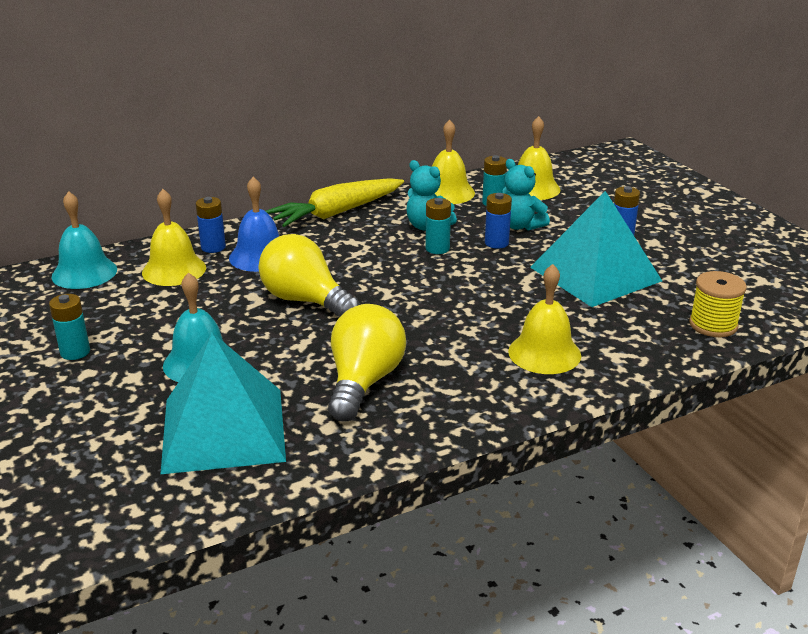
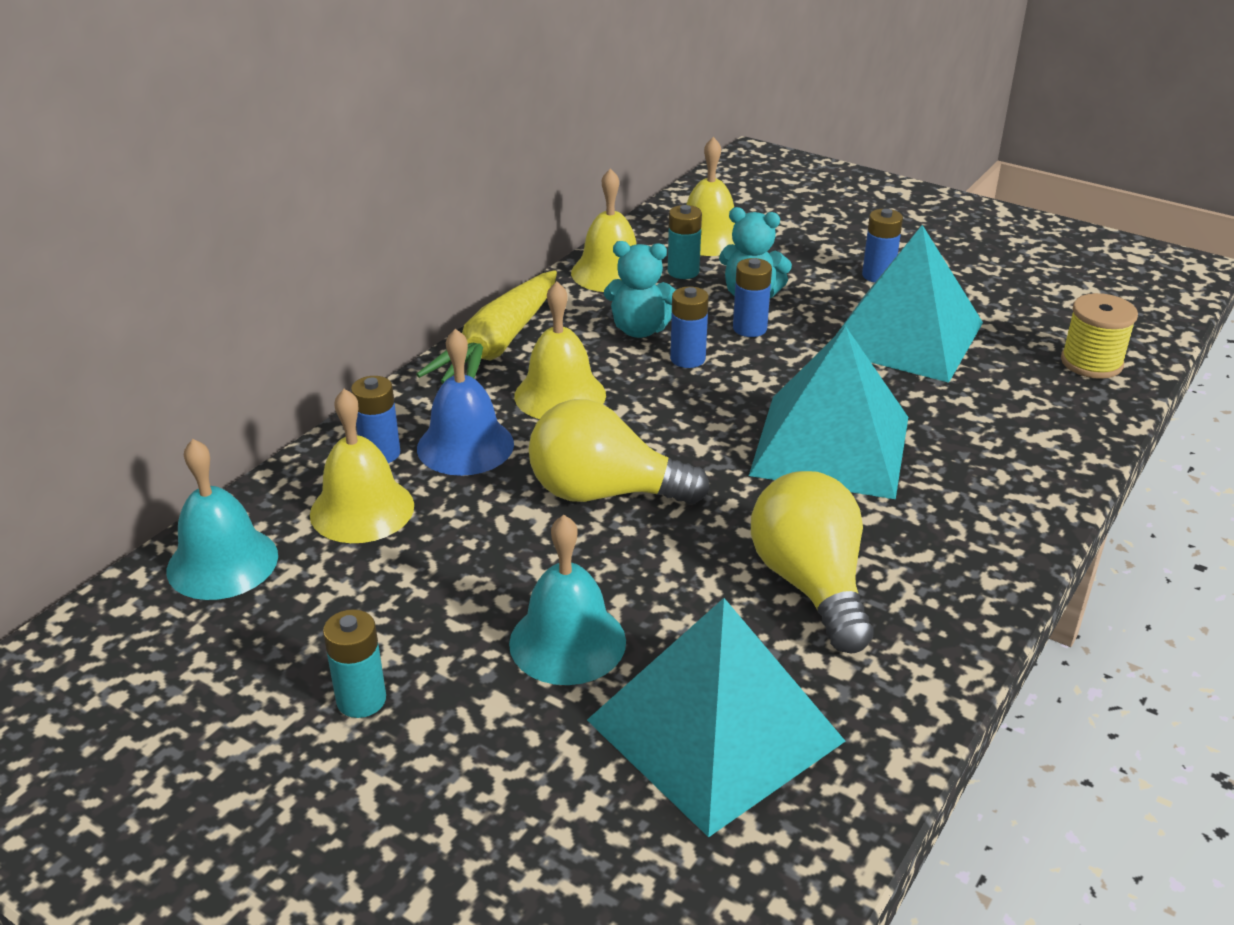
camera: 30 degrees left, 5 degrees up
(437, 248) = (687, 359): turquoise battery -> blue battery
(468, 317) = (831, 445): none -> turquoise pyramid
(544, 353) = (966, 463): yellow bell -> yellow bell (560, 395)

